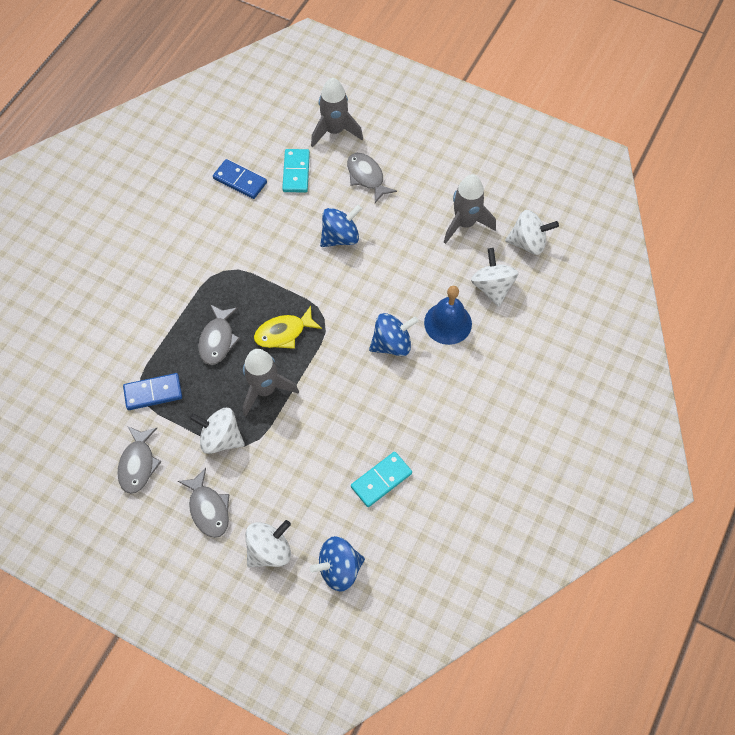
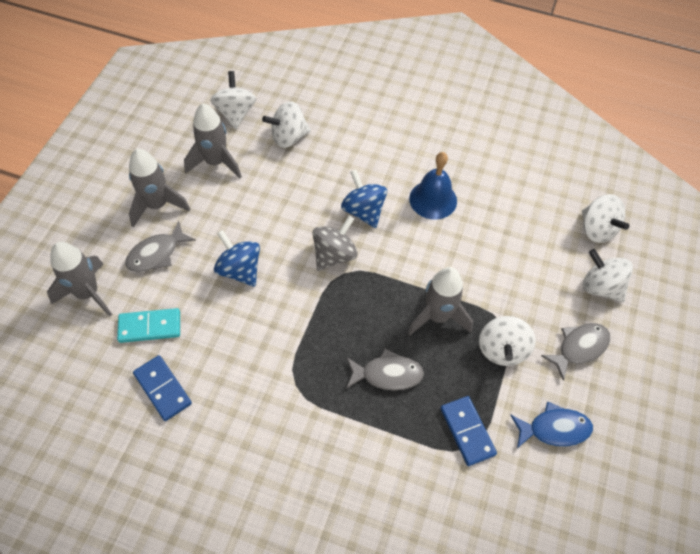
camera: 100 degrees left, 5 degrees down
(138, 464) = (554, 429): grey fish -> blue fish
(240, 181) = (163, 389): blue domino -> blue domino turned 60 degrees counterclockwise
(283, 333) = (367, 308): yellow fish -> none
(339, 568) = (597, 229): blue spinning top -> white spinning top
(345, 312) = (334, 255): none -> grey spinning top
(381, 480) = (505, 206): turquoise domino -> none
(419, 177) = (157, 205): none -> grey rocket
(448, 323) = (333, 168): blue bell -> blue bell (433, 199)

